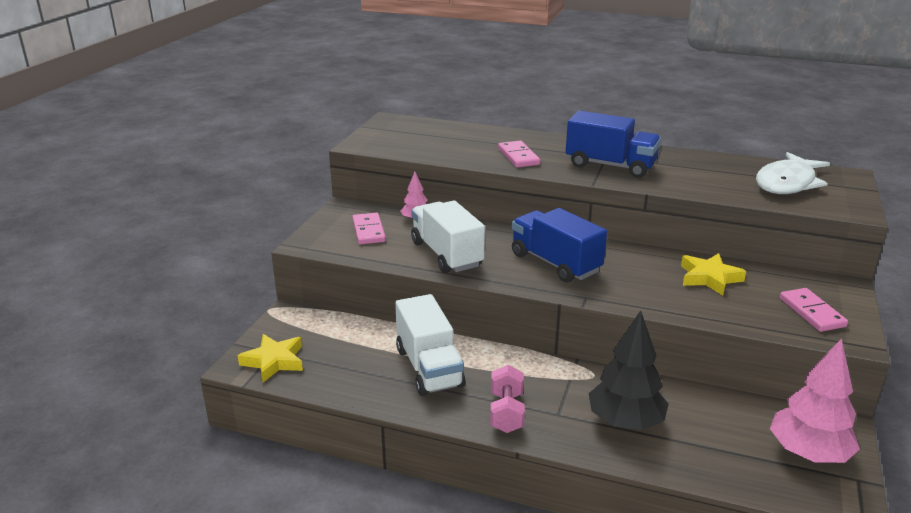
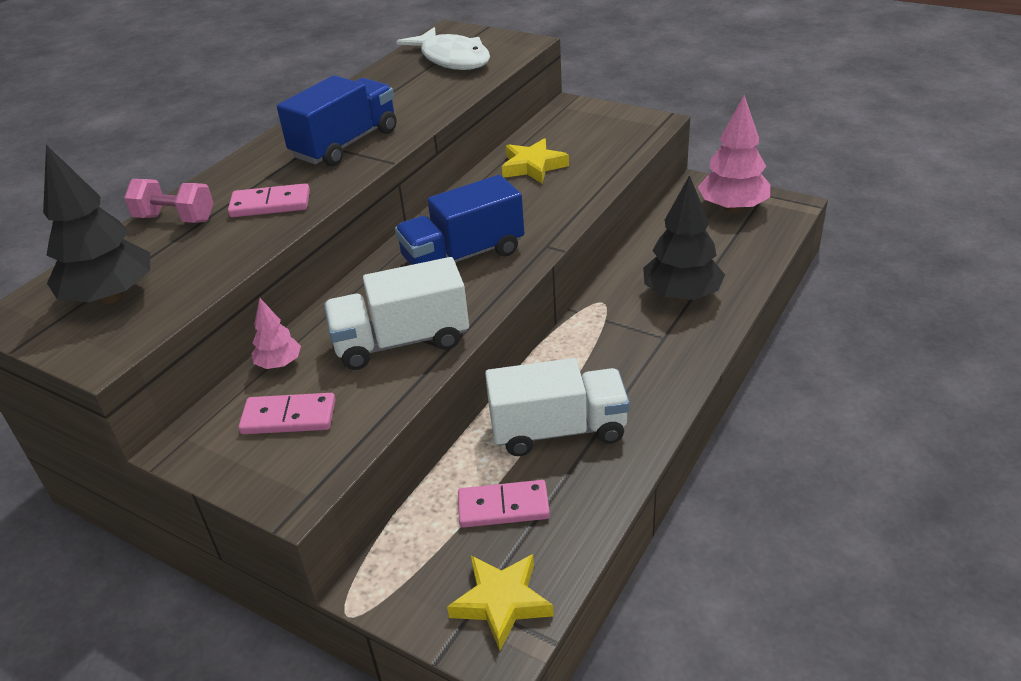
camera: 75 degrees left, 10 degrees up
(409, 136) = (111, 297): none -> black tree
(506, 412) = (656, 374): pink dumbbell -> pink dumbbell (175, 219)
(812, 312) = (610, 129): pink domino -> pink domino (503, 507)

